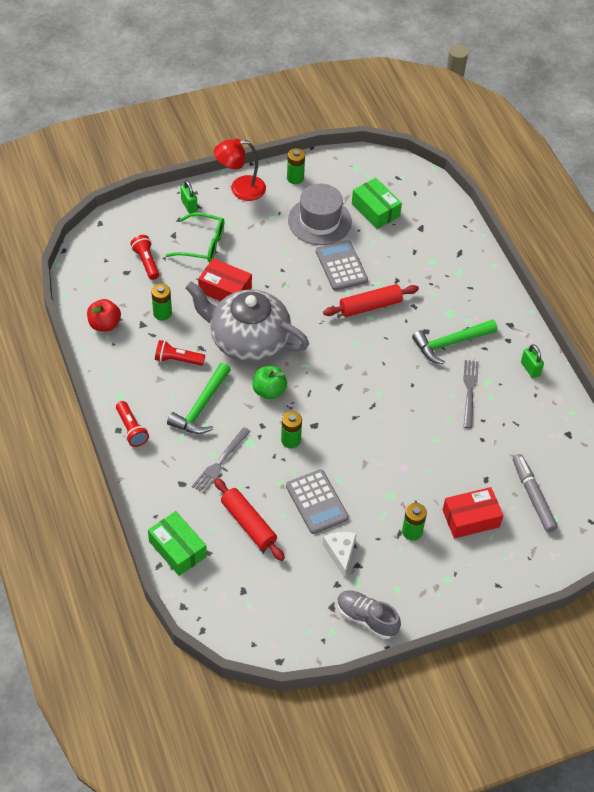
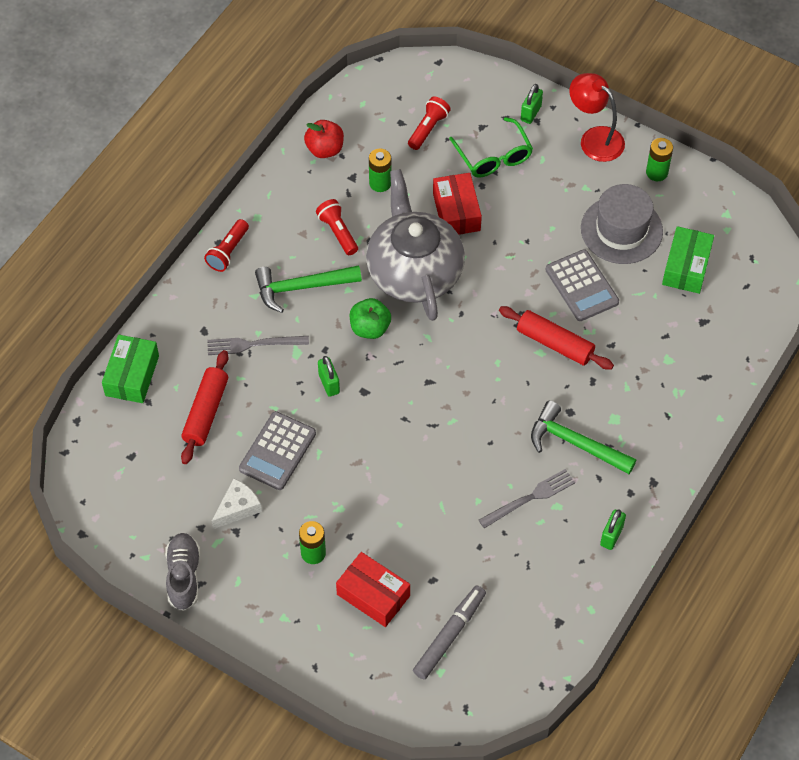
camera: 55 degrees right, 5 degrees up
(290, 440) = (329, 383): green battery -> green padlock
(341, 266) = (581, 286): grey calculator -> grey calculator turned 120 degrees clockwise

